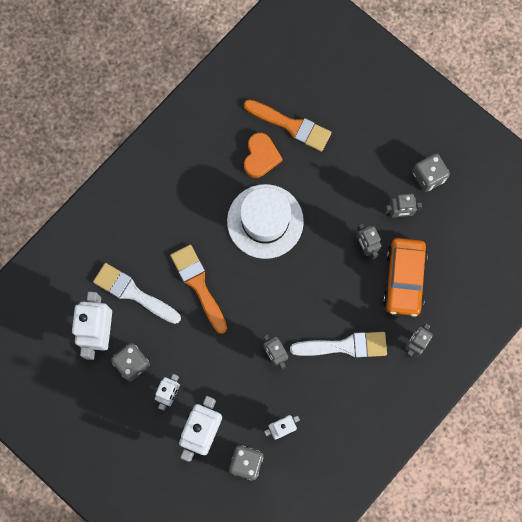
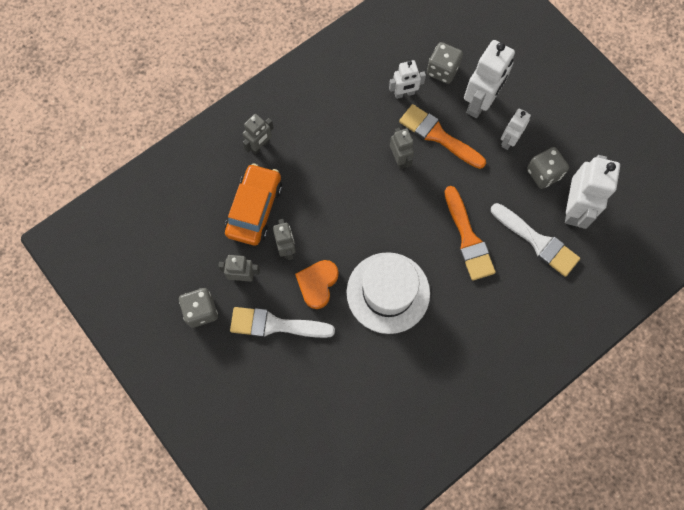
camera: 170 degrees left, 5 degrees down
(261, 157) = (381, 366): orange heart -> orange heart (317, 284)
(291, 126) = (340, 396): orange brush -> orange brush (438, 136)
(344, 346) = (329, 155): white brush -> white brush (276, 325)

